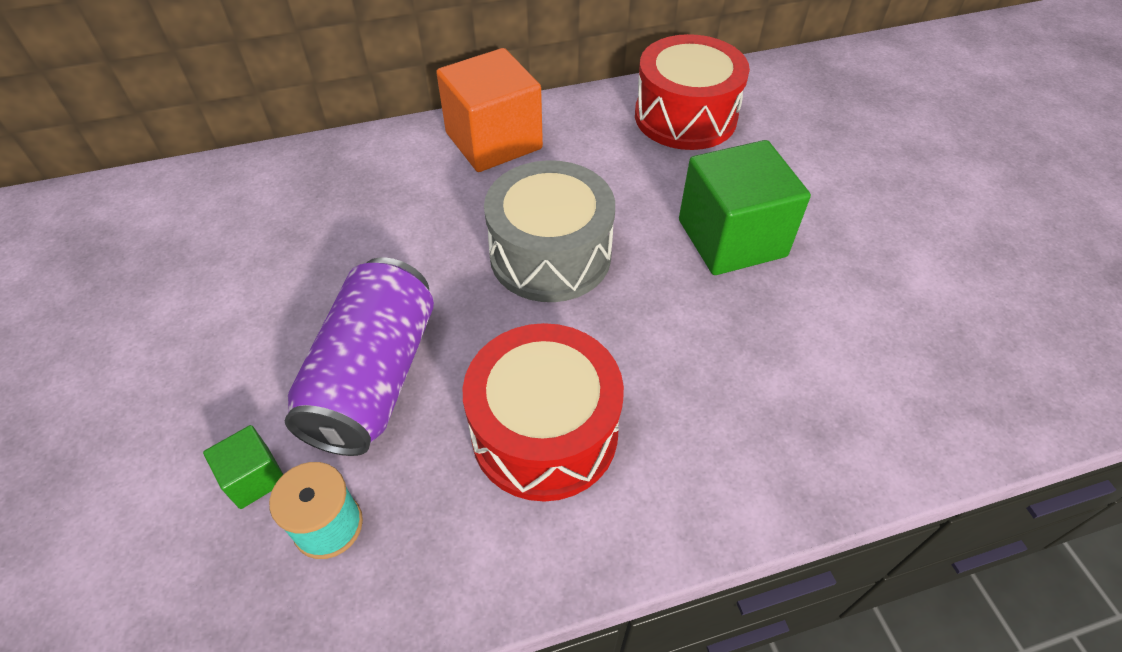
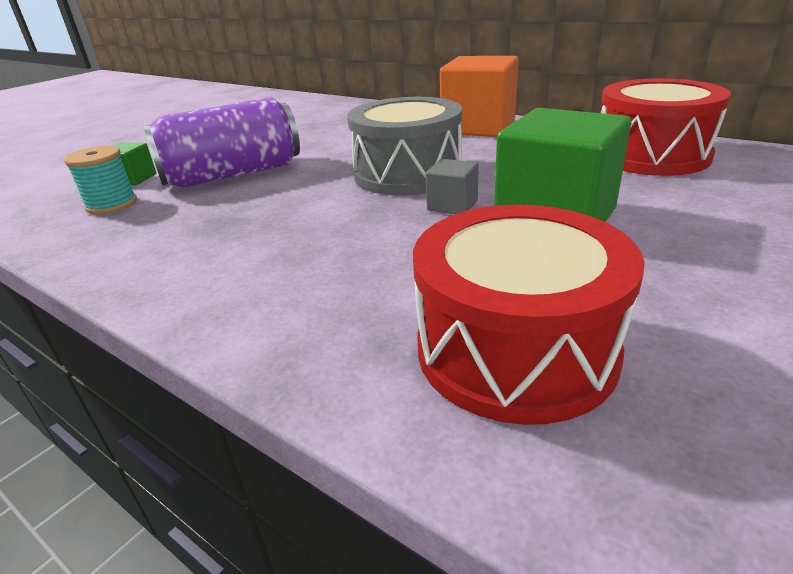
camera: 55 degrees right, 20 degrees down
(544, 432) = (241, 229): red drum -> red drum (515, 349)
(651, 272) = (452, 205): none -> grey cube

